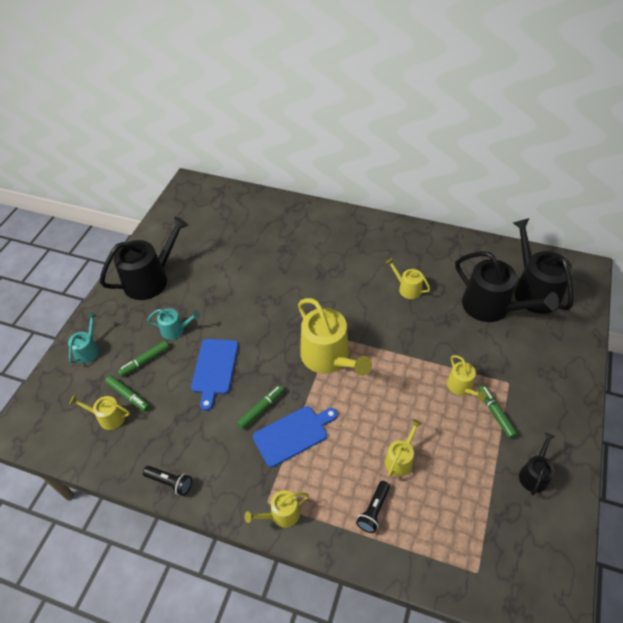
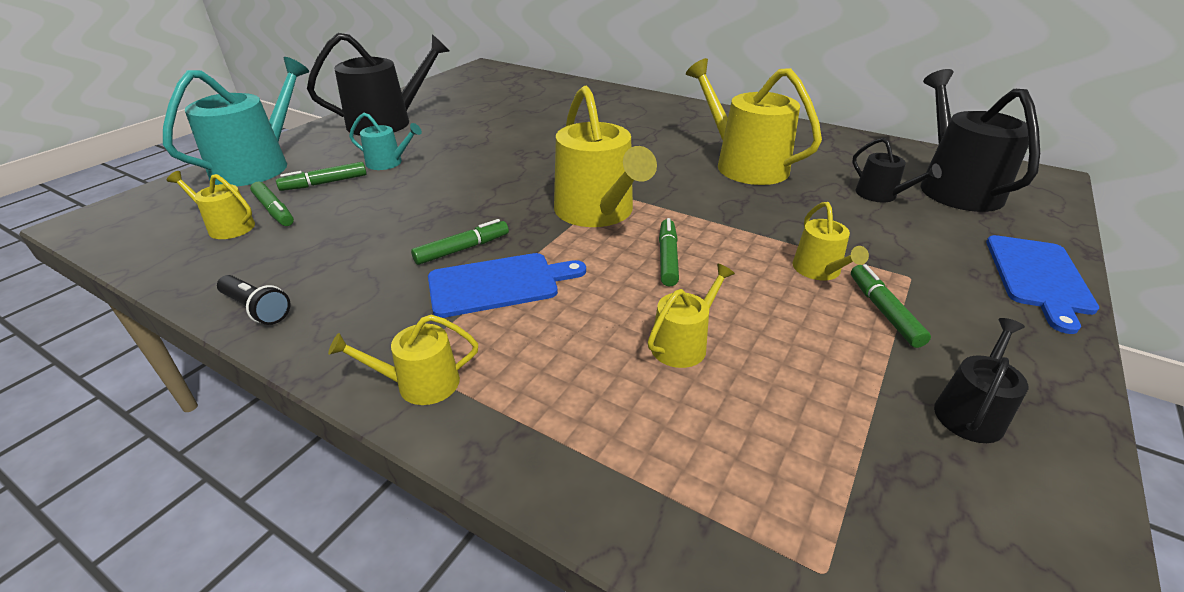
camera: 10 degrees right, 15 degrees down
(88, 350) = (258, 165): turquoise watering can -> turquoise watering can, size x1.99
(215, 369) = (417, 202): blue cutting board -> blue cutting board (1039, 277)
(374, 510) = (605, 410): black flashlight -> none
(379, 393) = (667, 258): none -> green marker
(407, 288) = (744, 165): yellow watering can -> yellow watering can, size x1.99
(491, 307) = (881, 195): black watering can -> black watering can, size x0.50

